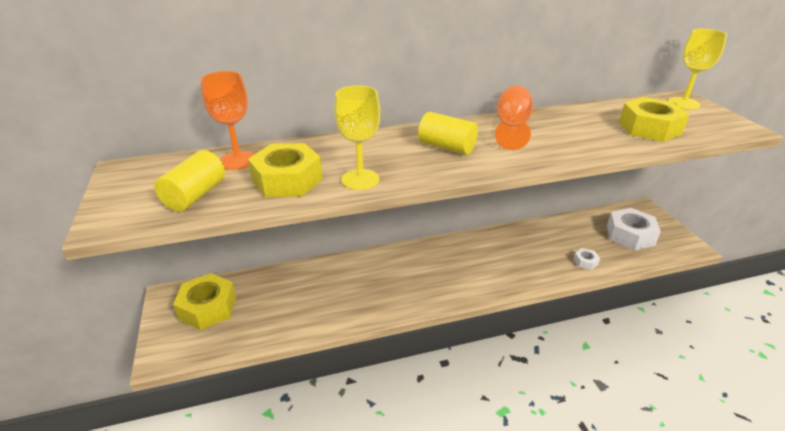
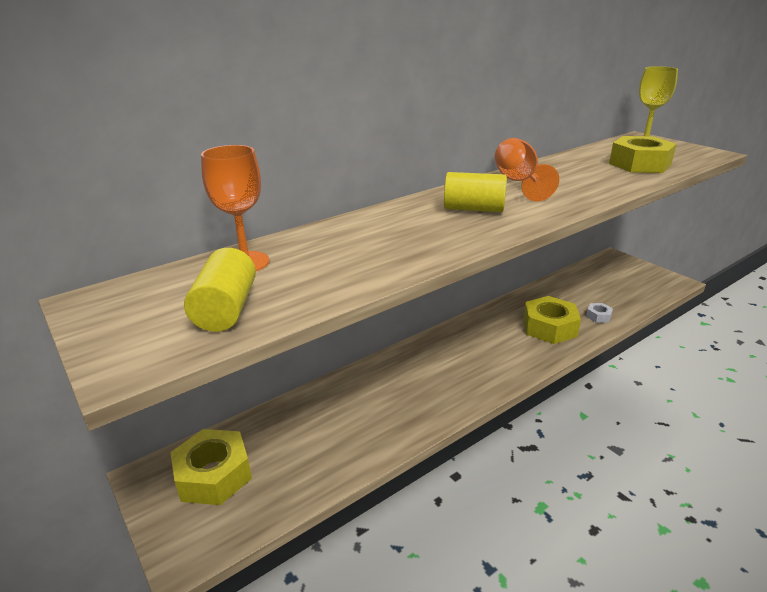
camera: 20 degrees left, 5 degrees down
(287, 180) = (329, 271): yellow nut -> yellow nut (549, 327)
(360, 179) = (414, 254): yellow goblet -> none
(630, 235) = (619, 283): white nut -> none

